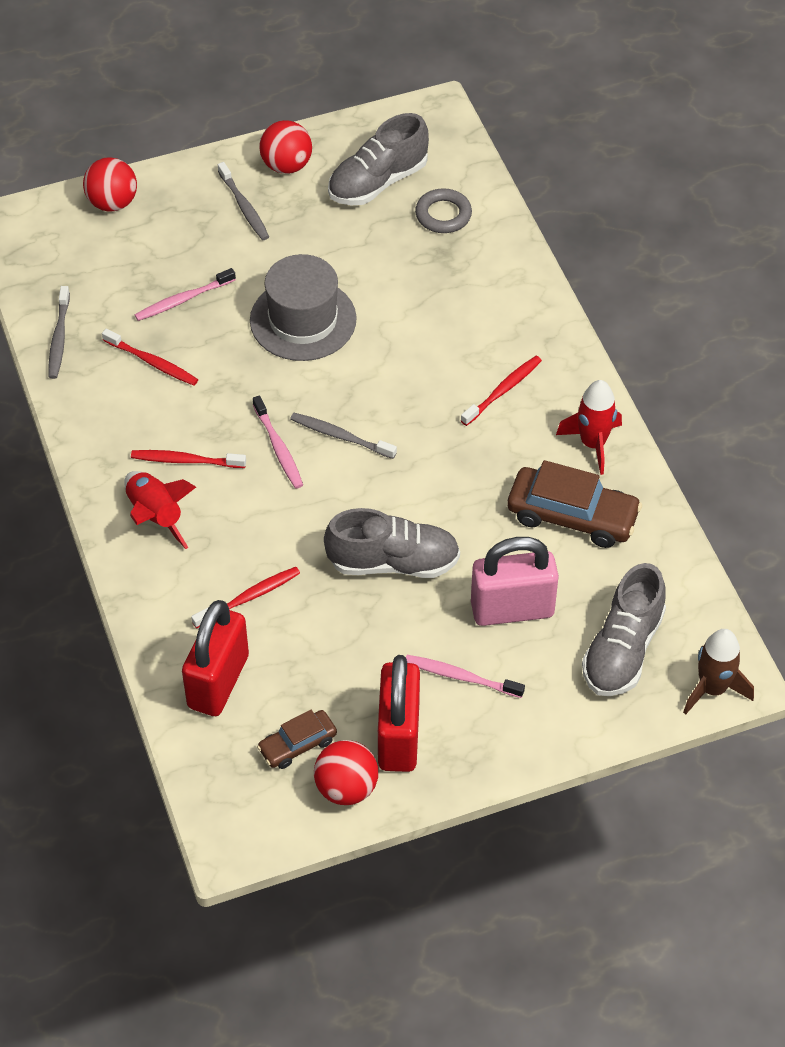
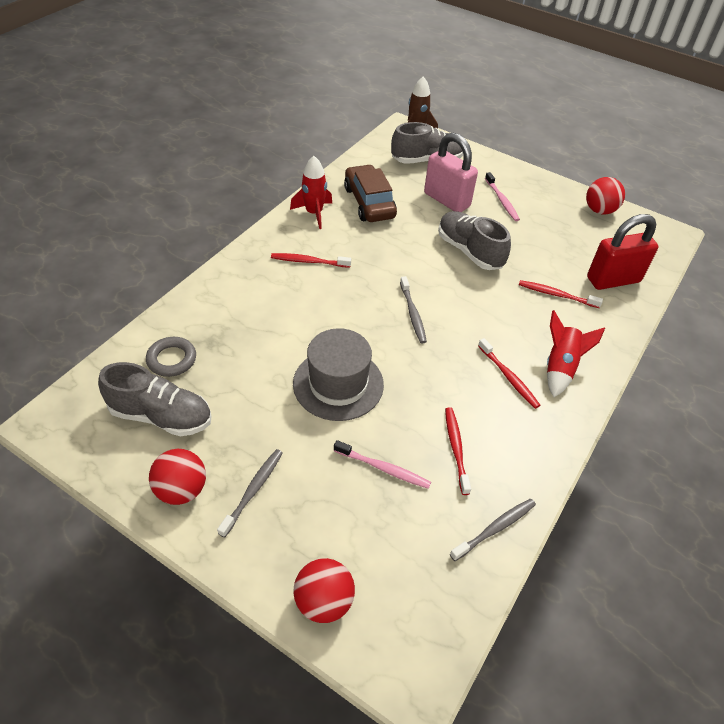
camera: 130 degrees left, 5 degrees down
(278, 448) = (451, 337): pink toothbrush -> none
(297, 744) = (603, 235): brown car -> none
(398, 737) = (555, 206): red padlock -> none

